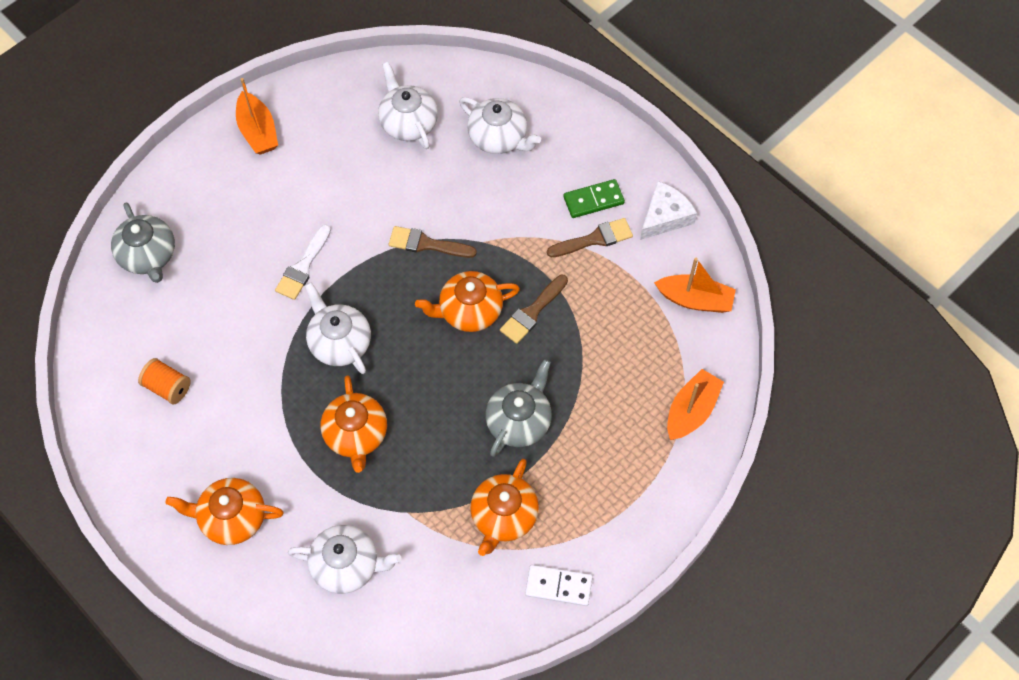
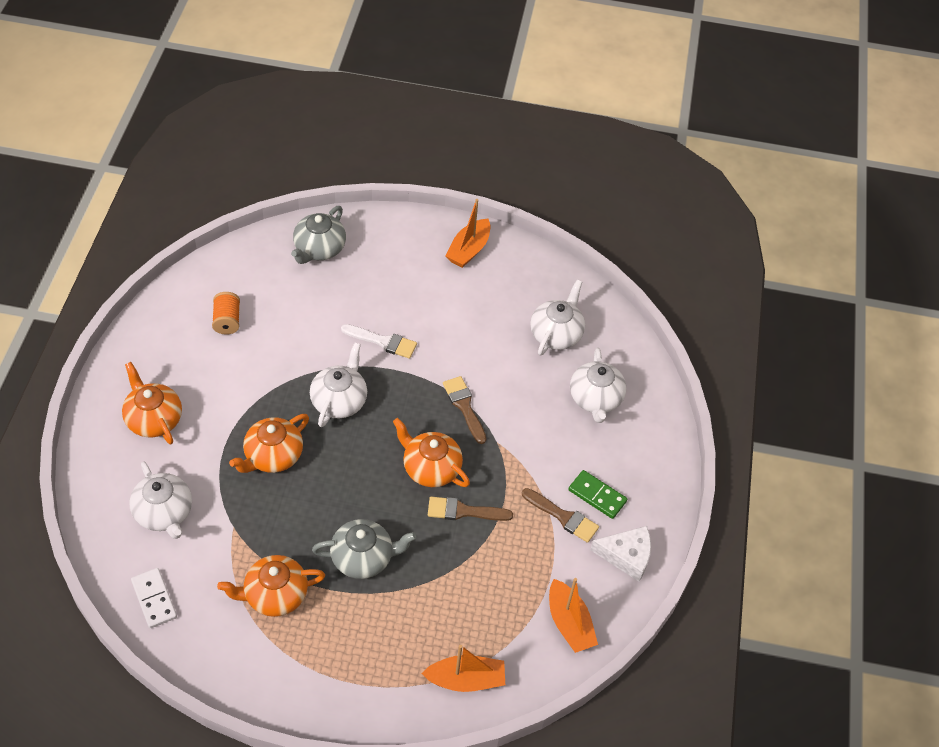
camera: 50 degrees right, 10 degrees down
(303, 266) = (383, 342): white brush -> white brush turned 150 degrees counterclockwise
(558, 586) = (242, 669): white domino -> white domino (154, 599)

